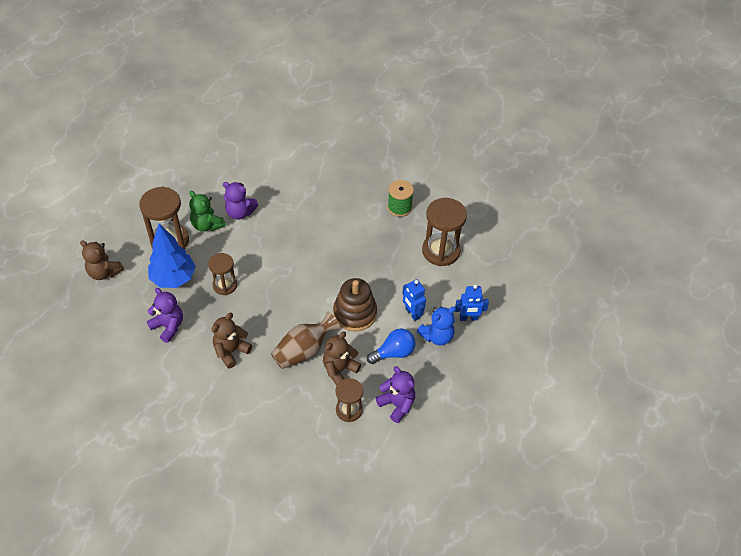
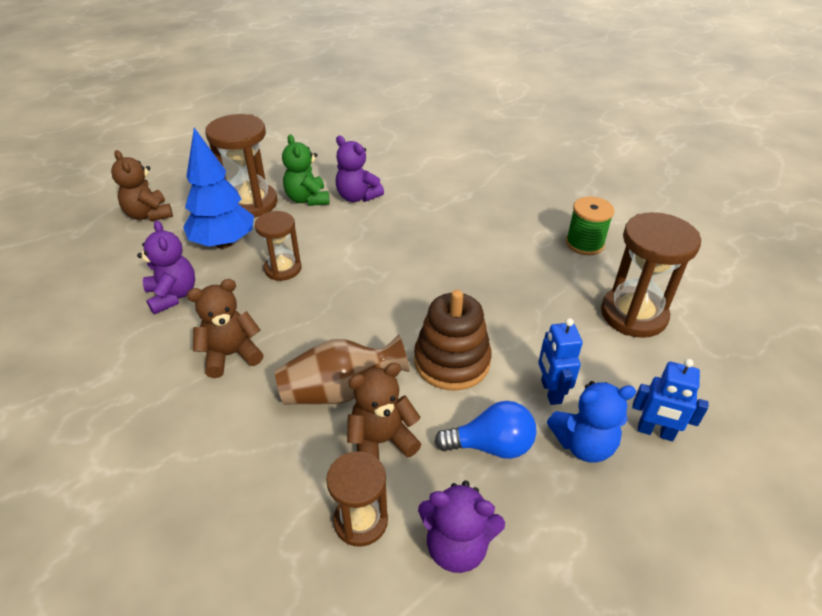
camera: 25 degrees right, 10 degrees down
(397, 404) = (457, 546): purple teddy bear -> purple teddy bear turned 120 degrees clockwise

